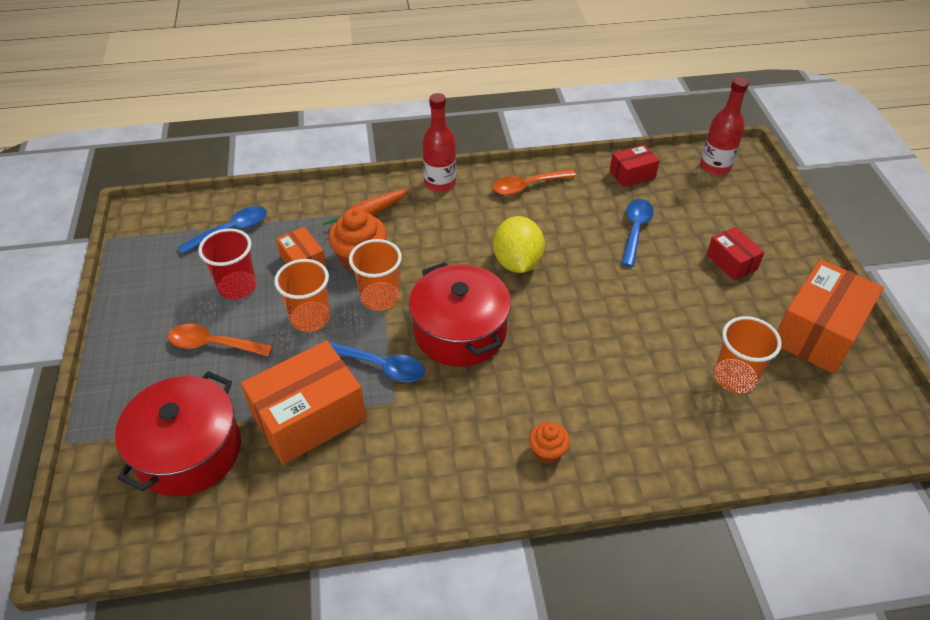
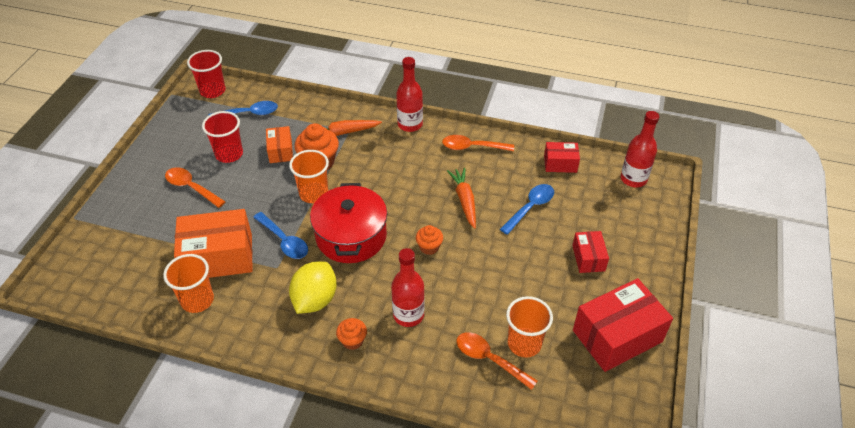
camera: 25 degrees right, 0 degrees up
(163, 218) = (212, 91): none -> red cup
(189, 451) = (136, 250): red pot -> none
(310, 318) = (260, 192): orange cup -> orange cup (197, 300)
(517, 262) = (424, 201): yellow lemon -> yellow lemon (315, 300)
(558, 311) = (429, 247): none -> orange cupcake
(560, 246) = (464, 200): none -> orange carrot
(589, 396) = (408, 315): none -> red bottle
(711, 409) = (489, 359): none -> orange spoon
(818, 332) = (617, 336): orange box -> red box

